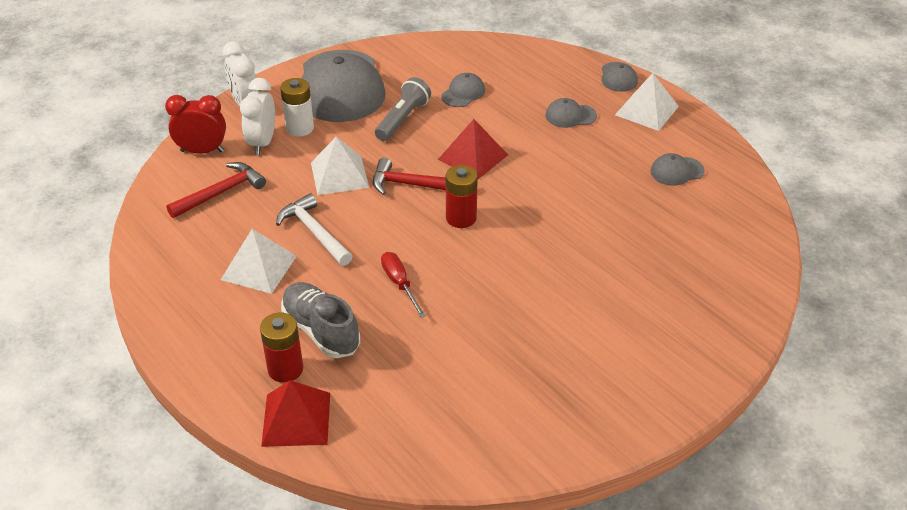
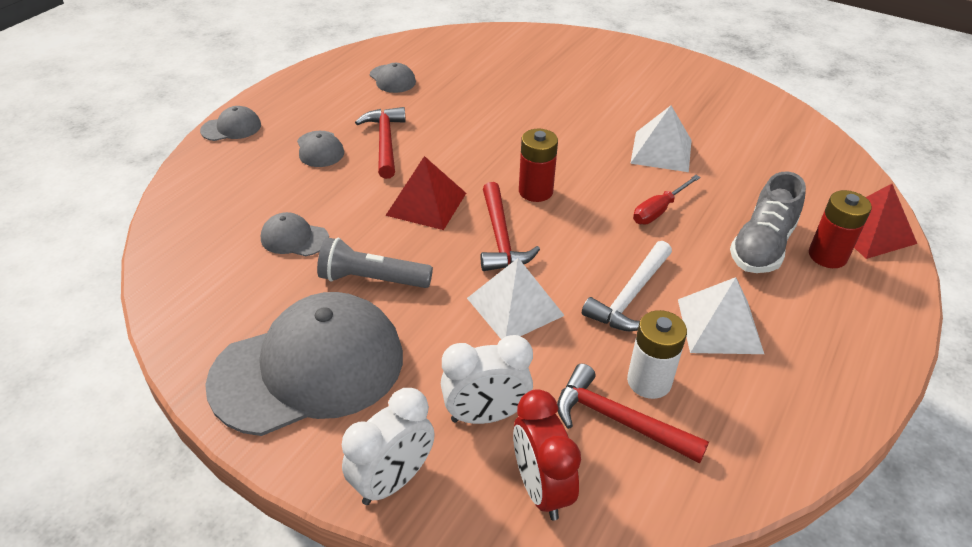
camera: 110 degrees left, 0 degrees up
(300, 128) = (432, 382): white battery -> white battery (649, 381)
(567, 150) = (385, 142): none -> red hammer
(647, 110) = (294, 104): white pyramid -> white pyramid (661, 151)

